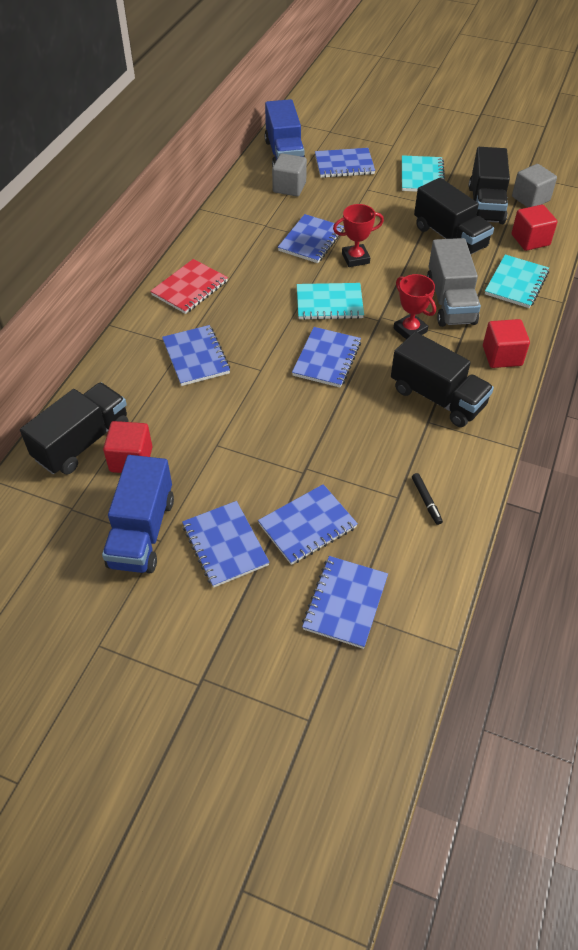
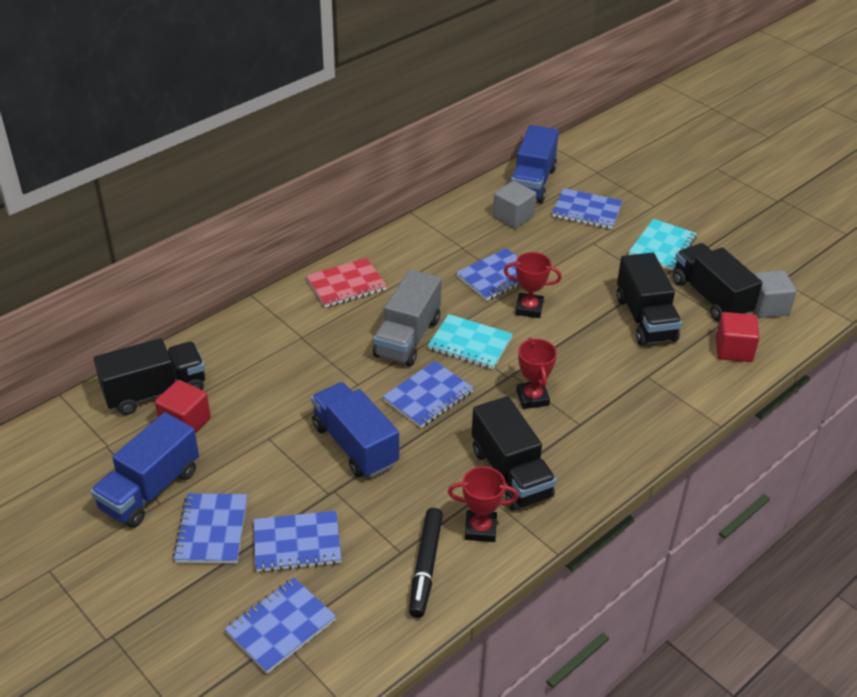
camera: 25 degrees right, 10 degrees down
(196, 357) = (306, 351): blue notebook -> none
(296, 422) = (355, 445): none -> blue truck
(426, 501) = (425, 566): black marker -> black marker, size x1.89
(446, 452) = (480, 529): none -> red trophy
(450, 302) = (596, 384): grey truck -> grey truck (407, 337)
(485, 205) = (711, 297): black truck -> black truck turned 120 degrees clockwise
(502, 356) = (610, 457): red cube -> none
(516, 283) = (683, 389): turquoise notebook -> none

